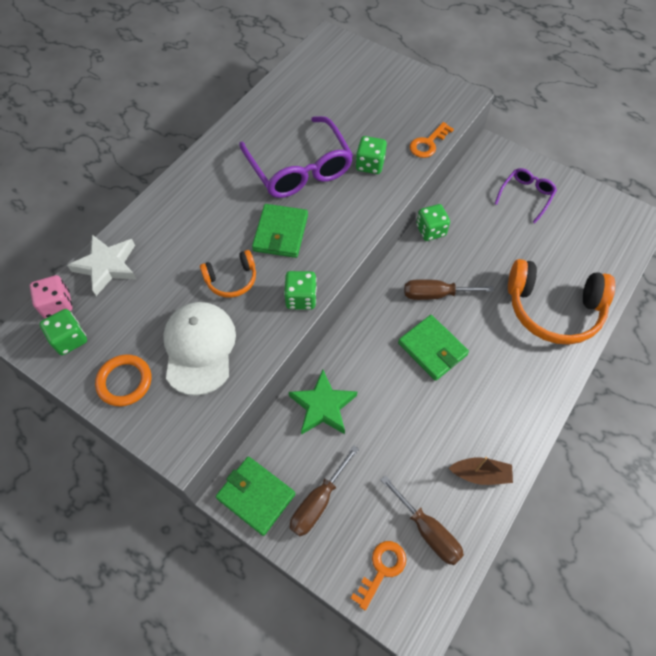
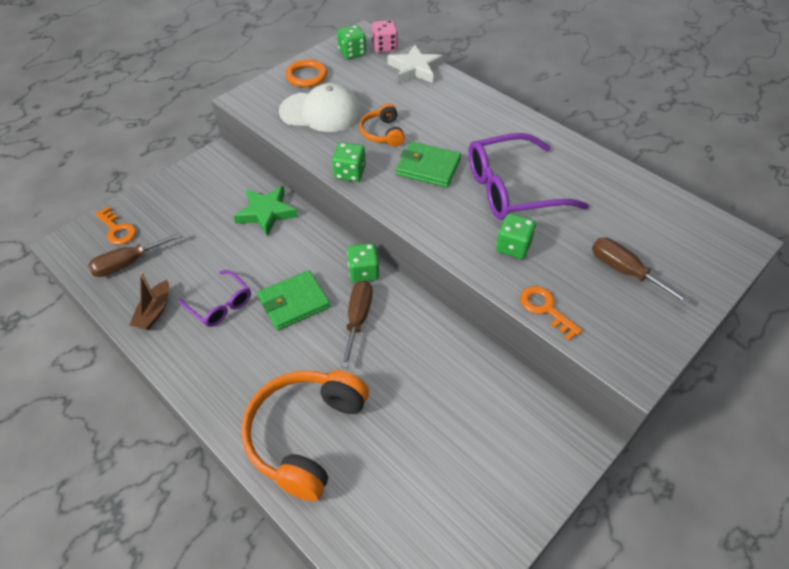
camera: 100 degrees right, 10 degrees down
(256, 496) = (210, 167): green wallet -> none
(318, 502) = (187, 200): brown screwdriver -> brown screwdriver (624, 271)
(430, 230) = (446, 333): green dice -> green dice (363, 272)
(526, 196) = (490, 459): purple glasses -> purple glasses (220, 304)

